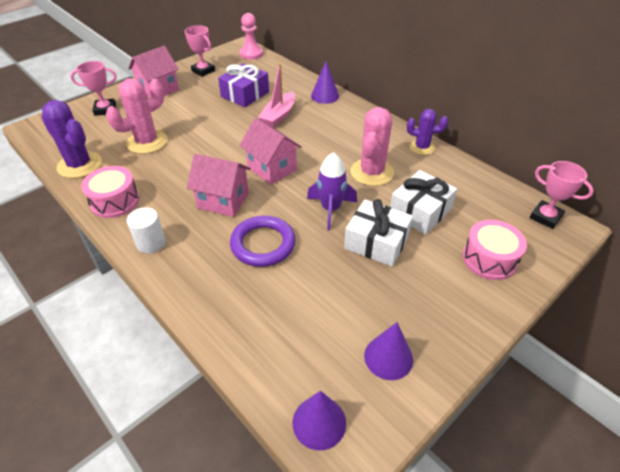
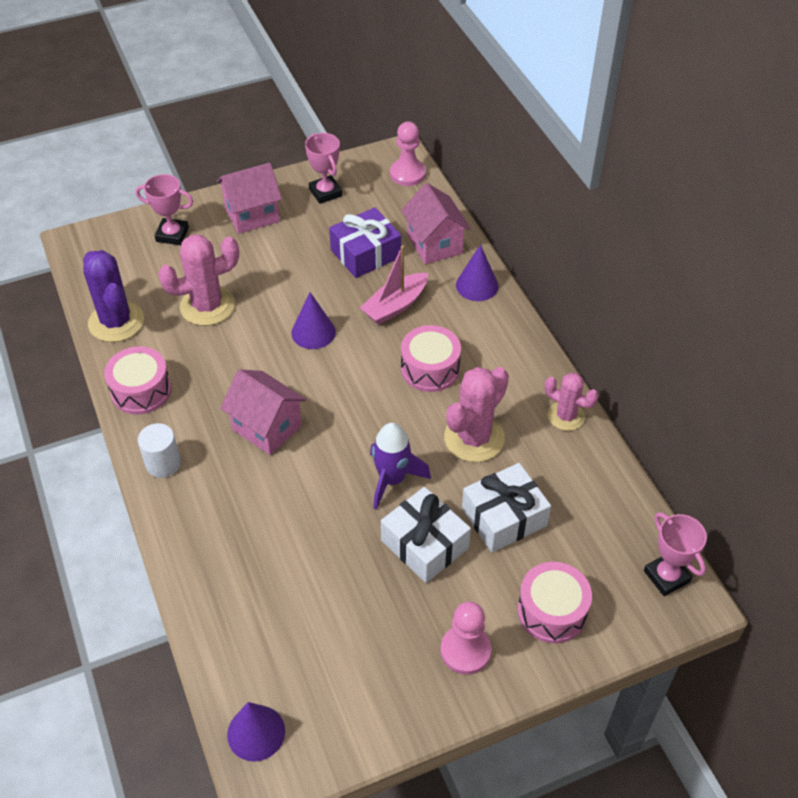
camera: 20 degrees right, 5 degrees up
(263, 244) = (288, 504): purple ring -> none
(272, 169) = (347, 395): pink house -> pink house (434, 244)
(320, 142) = (430, 369): none -> pink drum
(388, 357) = (362, 690): purple cone -> purple cone (313, 332)
(422, 147) = (566, 416): purple cactus -> pink cactus
(448, 303) = (465, 651): none -> pink pawn

